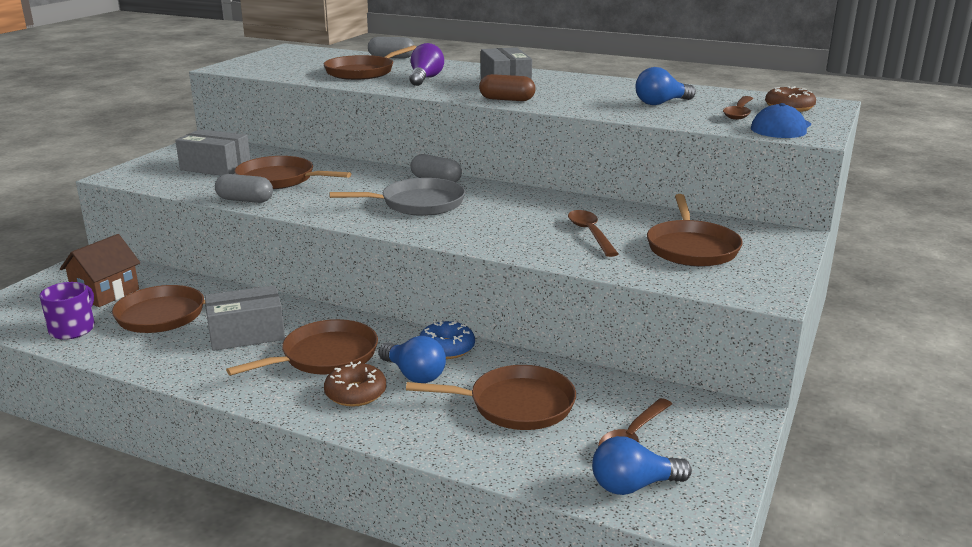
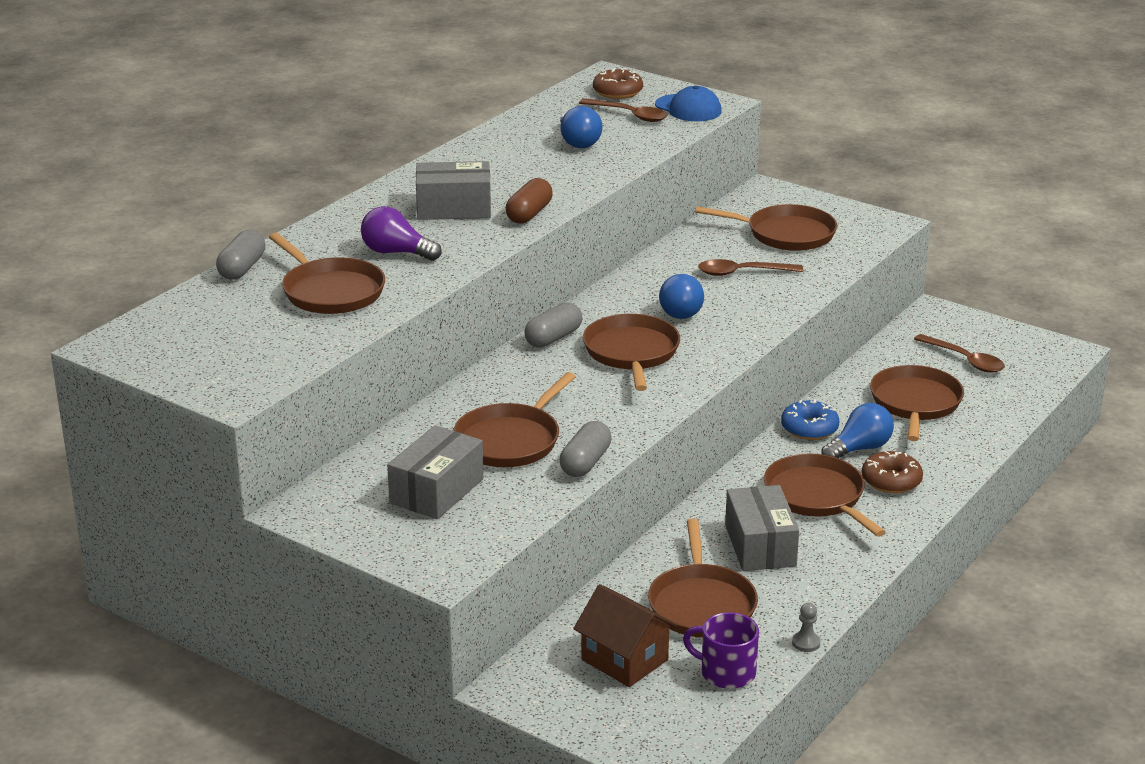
camera: 80 degrees left, 5 degrees up
(98, 359) = (806, 643): none -> grey pawn
(418, 203) = (631, 353): grey pan -> brown pan
(633, 486) = (1029, 369): blue light bulb -> blue light bulb (679, 310)

